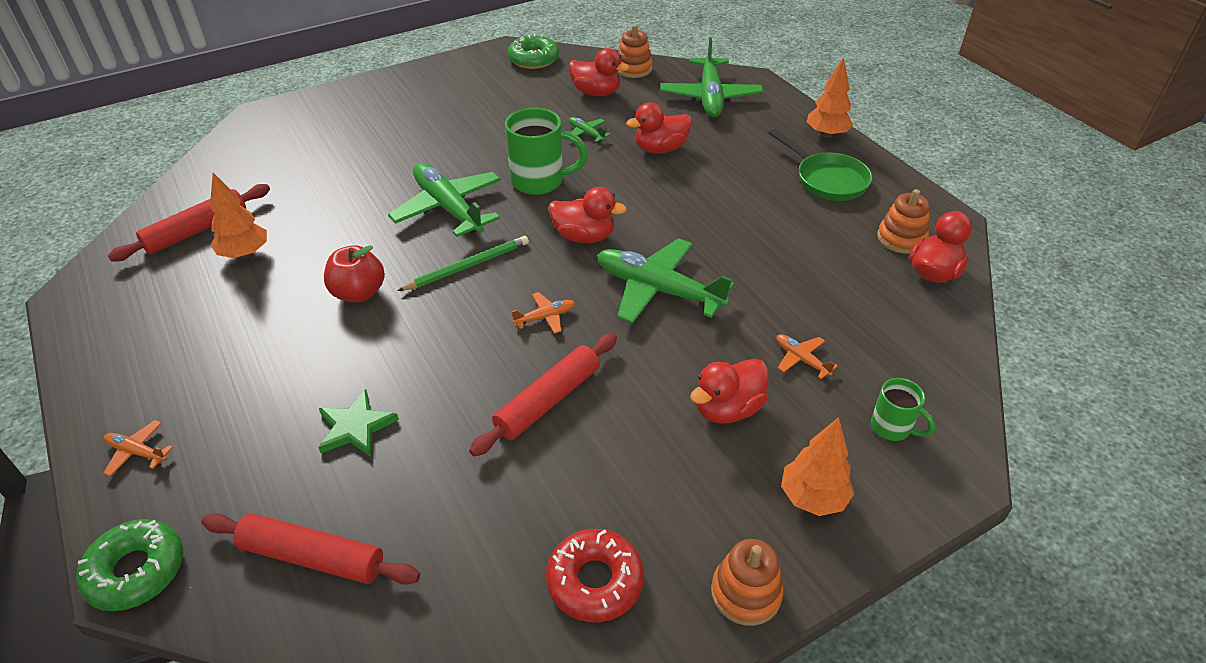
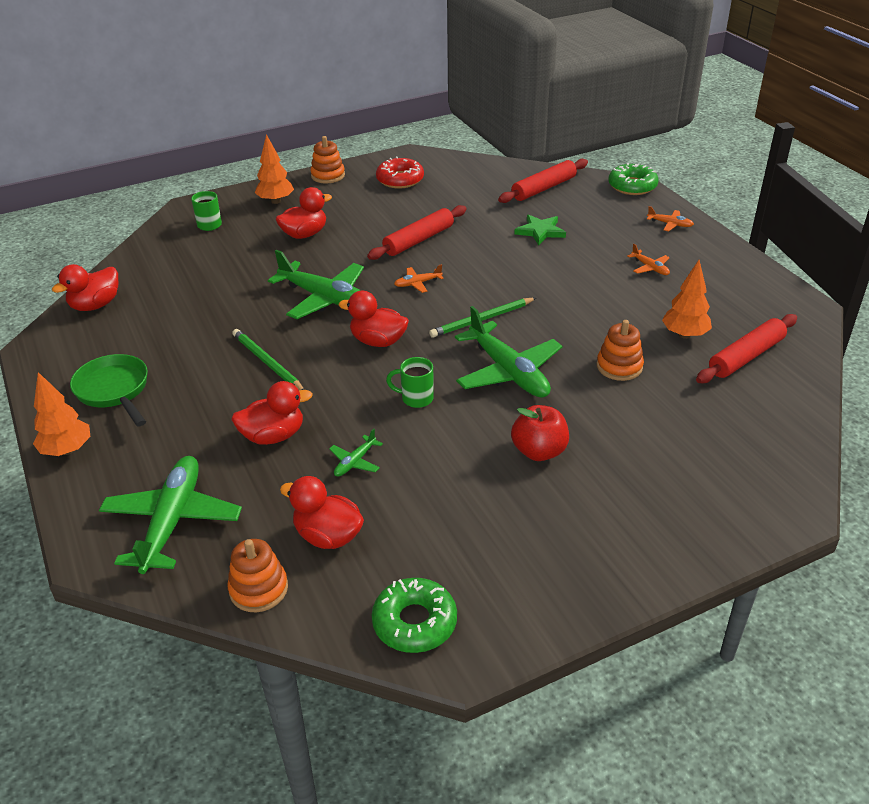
camera: 175 degrees left, 5 degrees down
(313, 556) = (544, 188): red rolling pin -> red rolling pin turned 60 degrees counterclockwise
(359, 293) = (568, 302): red apple -> red apple (539, 451)
(540, 181) = (416, 398): green mug -> green mug, size x0.56
(586, 133) = (355, 462): green plane -> green plane turned 75 degrees clockwise
(694, 210) = (267, 362): none -> green pencil
(801, 359) = (241, 256): orange plane -> orange plane (650, 268)
(901, 238) = (96, 332): orange stacking toy -> orange stacking toy (619, 366)

